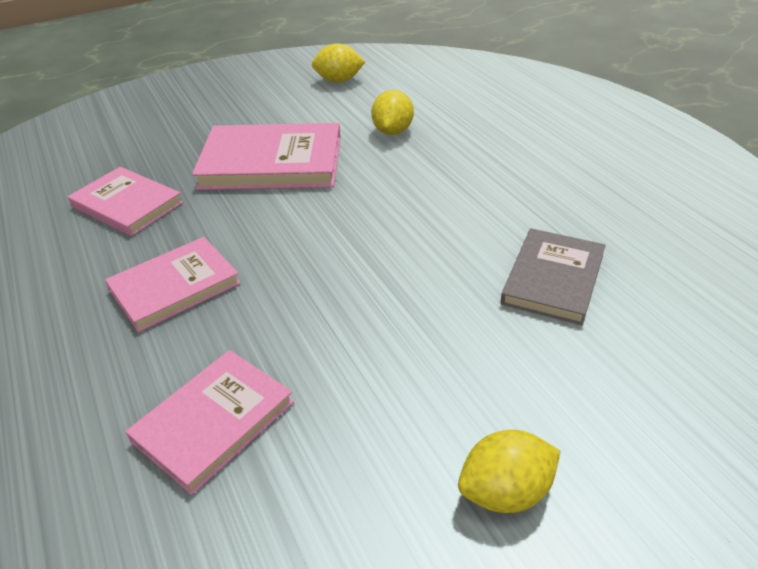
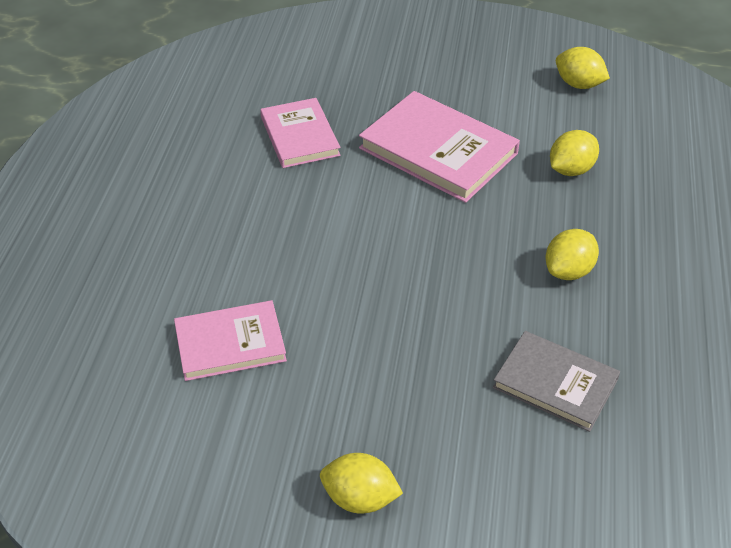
camera: 35 degrees right, 5 degrees up
(175, 286) = (280, 229): pink book -> none
(468, 195) = (568, 271): none -> yellow lemon
(553, 279) = (555, 383): grey book -> grey book turned 60 degrees clockwise

